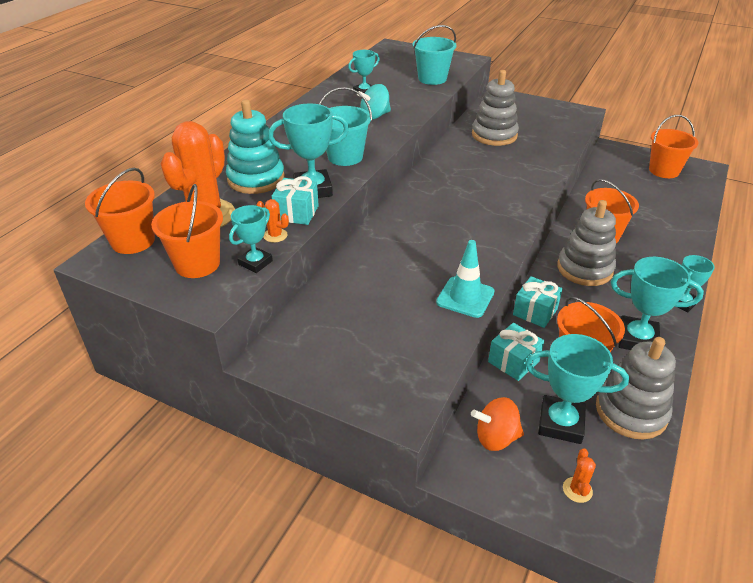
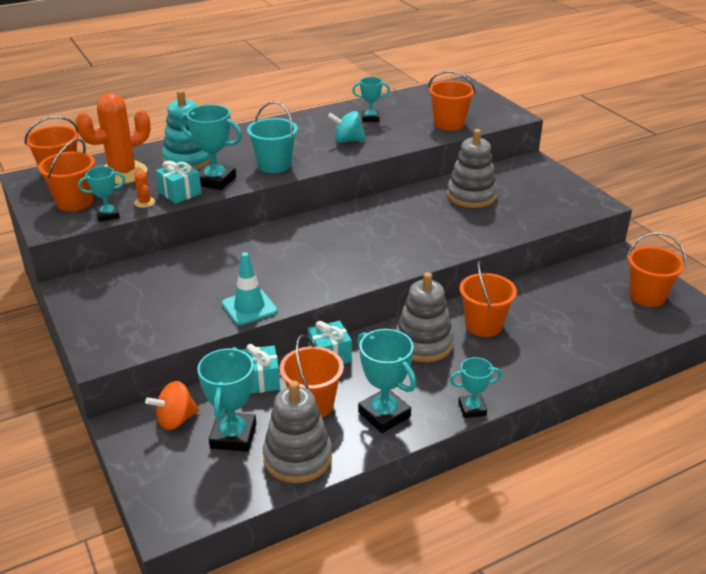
camera: 35 degrees right, 5 degrees down
(432, 79) = (449, 124): turquoise bucket -> orange bucket
(496, 438) = (176, 420): orange spinning top -> orange spinning top turned 60 degrees counterclockwise
(560, 423) = (233, 436): turquoise trophy -> turquoise trophy turned 45 degrees clockwise
(577, 490) = (182, 480): orange cactus -> none

